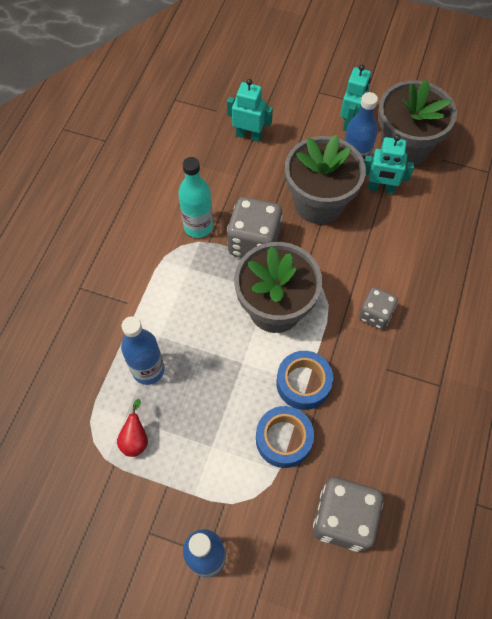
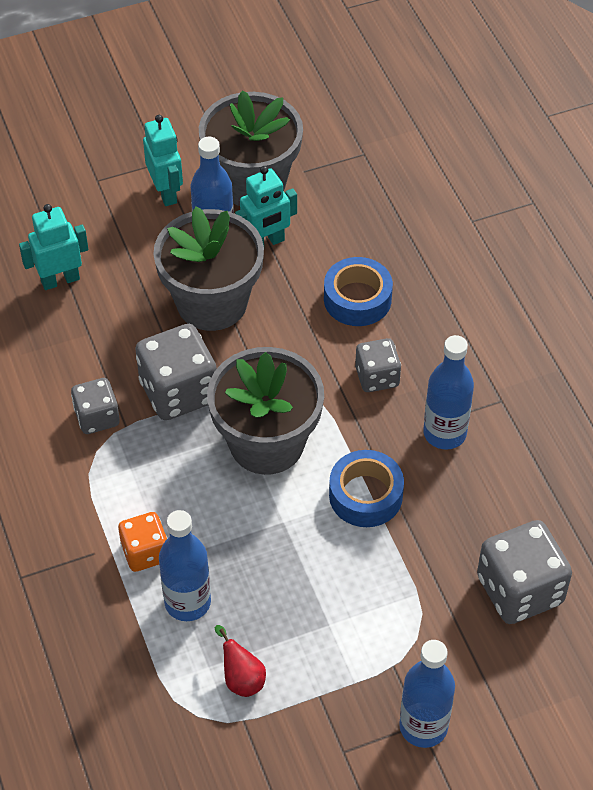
camera: 40 degrees left, 10 degrees down
(153, 323) = (145, 552): none -> orange dice
(198, 226) = (97, 417): turquoise bottle -> grey dice
(284, 439) = (396, 562): blue tape -> blue tape (357, 299)
(385, 380) = (444, 433): none -> blue bottle

